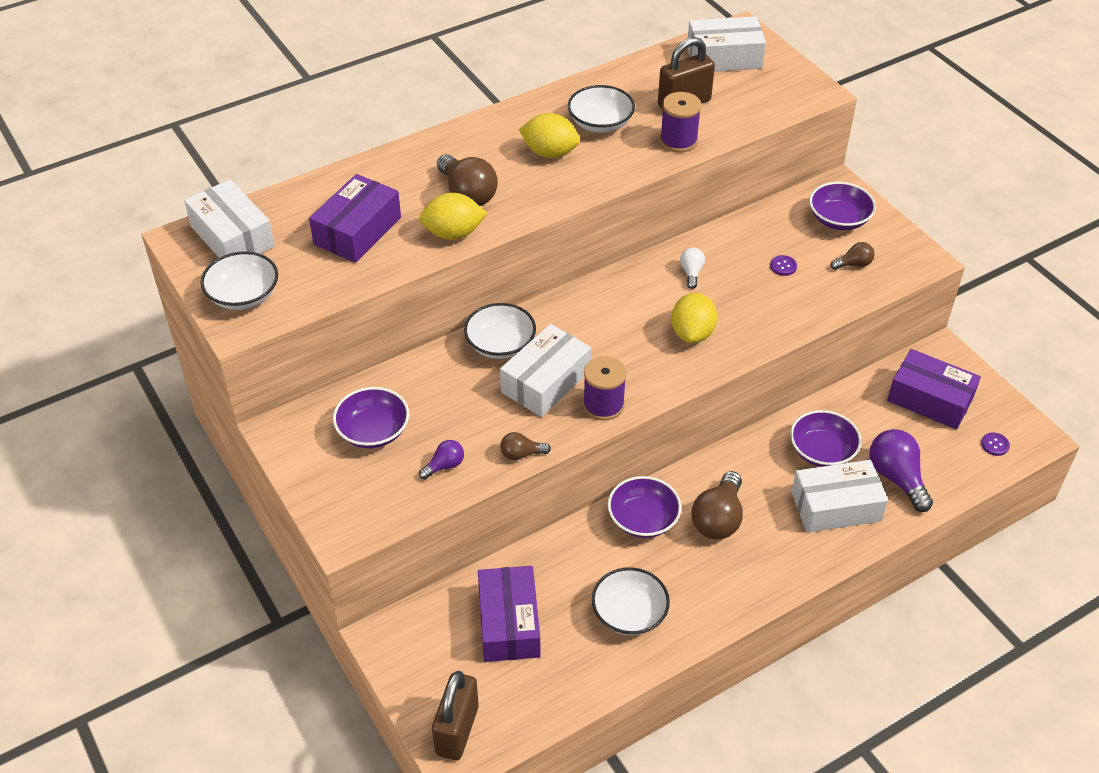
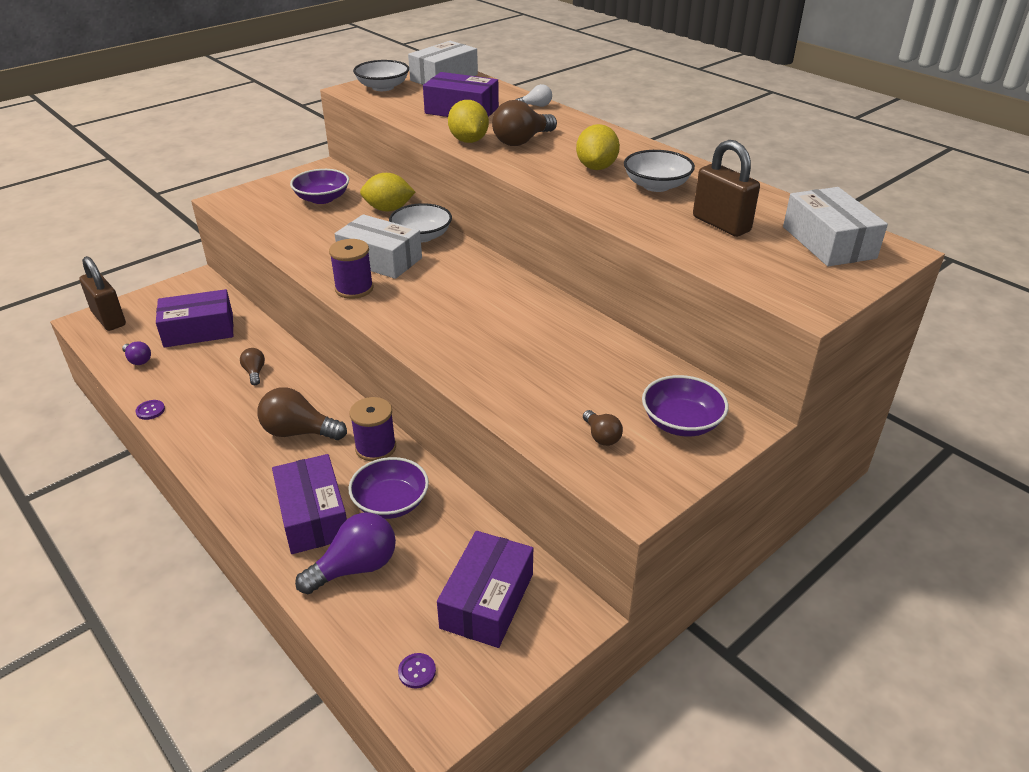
camera: 80 degrees right, 10 degrees down
(444, 466) = (286, 228): purple light bulb -> purple light bulb (138, 360)
(457, 730) = (109, 319): brown padlock -> brown padlock turned 45 degrees clockwise
(521, 454) = (297, 257): brown light bulb -> brown light bulb (254, 372)
(629, 613) = (197, 388): white bowl -> none
(643, 519) = (299, 387): purple bowl -> none
(678, 140) = (652, 225): purple spool -> purple spool (375, 447)
(691, 273) = (544, 323): white light bulb -> white light bulb (536, 106)
(692, 333) = (455, 329): yellow lemon -> yellow lemon (388, 209)
(783, 266) = (577, 382): purple button -> purple button (150, 410)
(836, 506) = (313, 516): white box -> purple box

